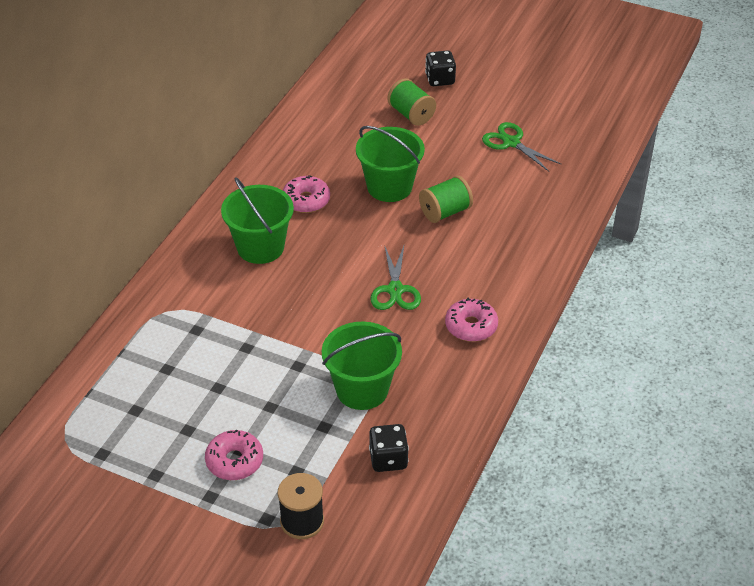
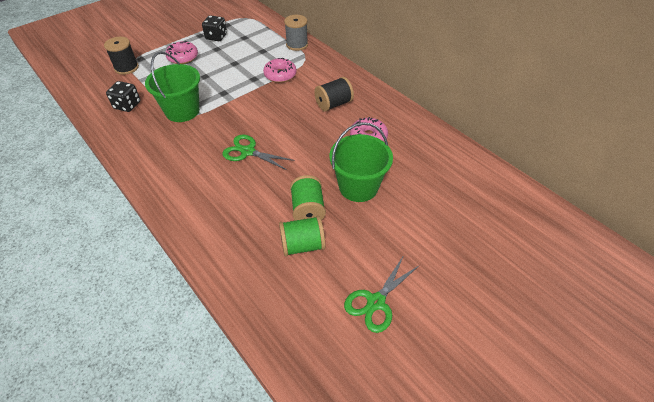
camera: 115 degrees right, 5 degrees up
(129, 334) = (297, 45): none -> grey spool
(260, 247) = (333, 104): green bucket -> black spool
(411, 114) = (453, 238): green spool -> green spool (302, 245)
(440, 79) = (508, 285): black dice -> black dice (216, 37)
(471, 326) = (183, 177): pink donut -> pink donut (280, 75)
(511, 142) = (376, 302): green scissors -> green scissors turned 150 degrees clockwise

